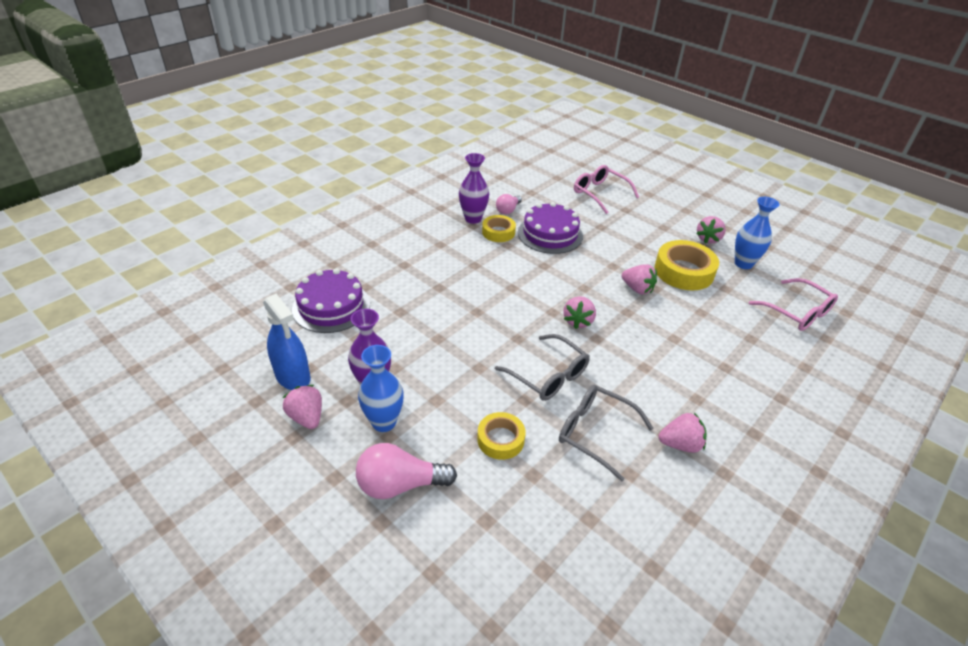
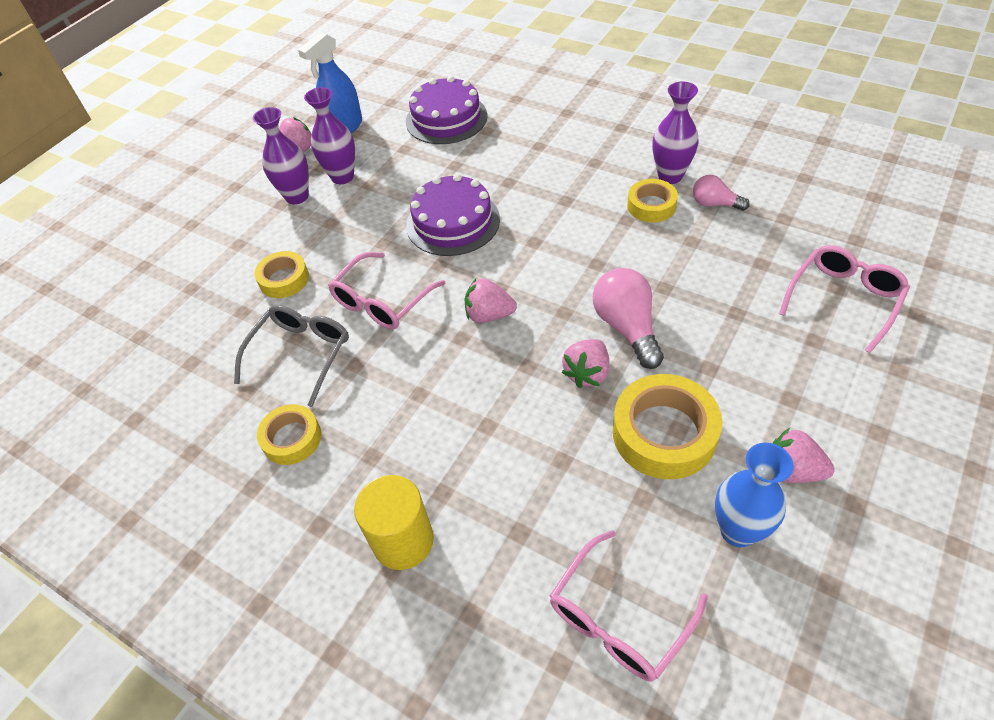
camera: 85 degrees right, 10 degrees up
(384, 422) = (297, 196): blue vase -> purple vase
(400, 484) = (228, 225): pink light bulb -> pink light bulb (627, 327)
(548, 375) = (382, 301): grey glasses -> pink glasses
(550, 234) = (678, 257): purple cake -> purple cake (453, 222)
(680, 444) = (292, 438): pink strawberry -> yellow tape
(762, 390) = (403, 541): none -> yellow cylinder

